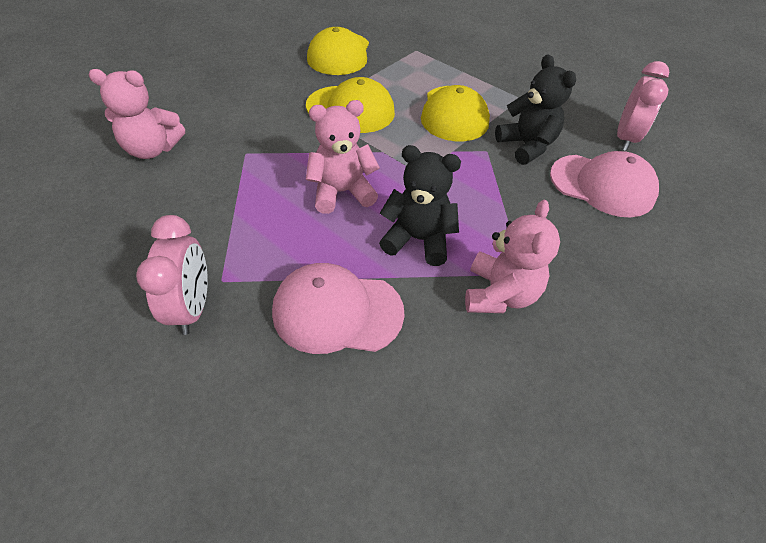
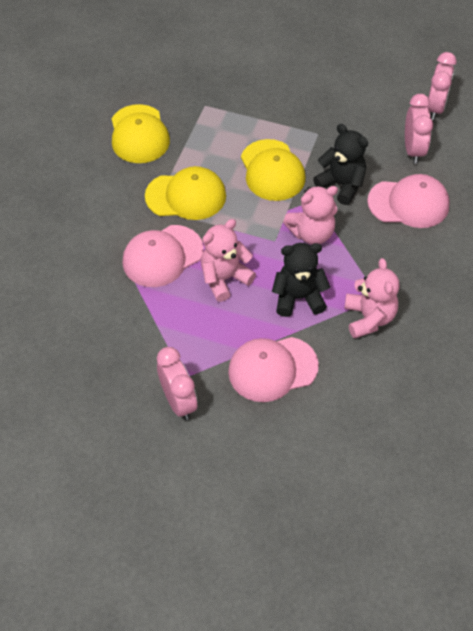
camera: 20 degrees left, 5 degrees up
(152, 149) = (53, 294): pink teddy bear -> pink teddy bear (311, 233)
(289, 151) = (162, 256): none -> pink cap
(663, 110) = (435, 107): none -> pink clock

